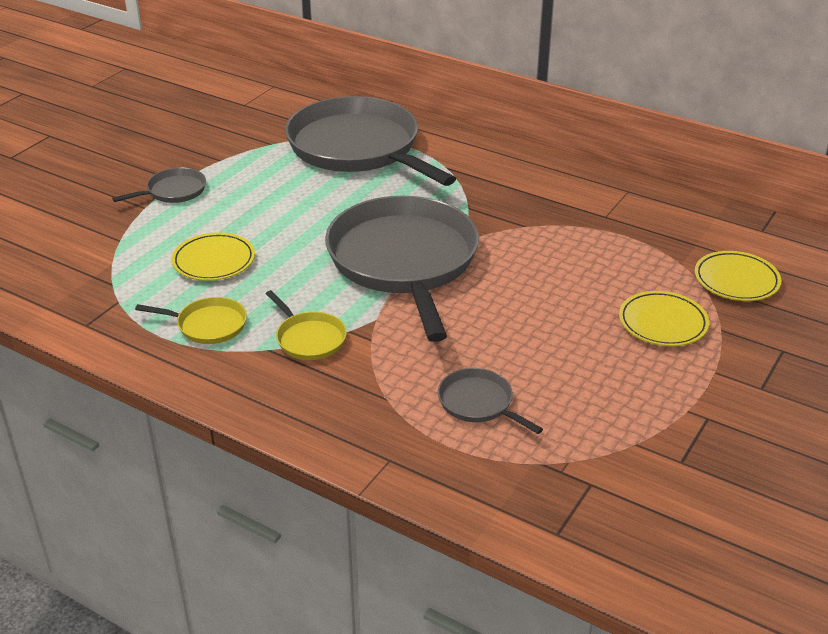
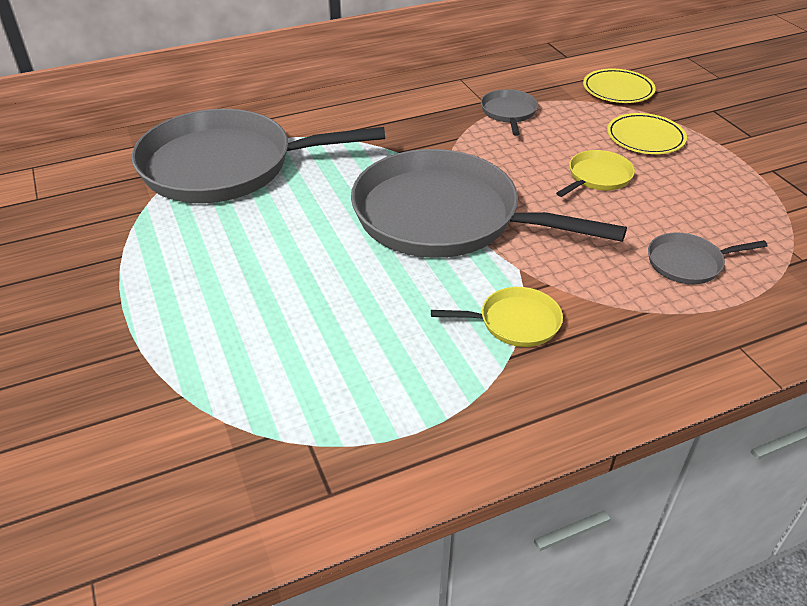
camera: 55 degrees left, 5 degrees up
(173, 191) = (136, 313): grey pan -> grey pan (508, 112)
(208, 325) = (428, 385): yellow pan -> yellow pan (597, 177)
(214, 261) = (312, 335): yellow plate -> none

